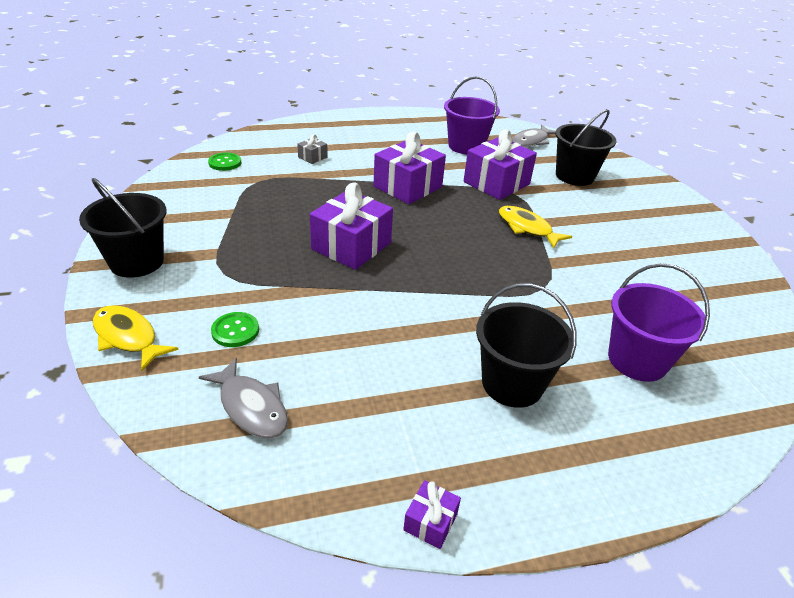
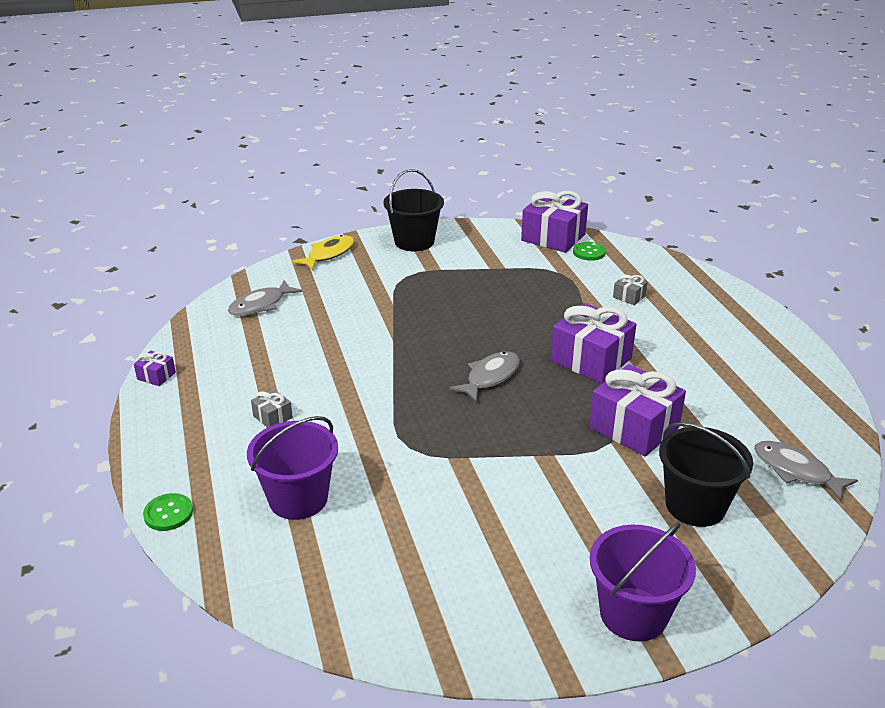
camera: 90 degrees right, 5 degrees down
(235, 331) = (336, 290): green button -> green button (168, 513)
(351, 246) = (459, 330): purple gift -> purple gift (553, 237)
(432, 236) = (490, 377): none -> grey fish
(466, 146) = (732, 405): purple bucket -> purple bucket (633, 614)
(512, 384) = (272, 417): black bucket -> grey gift
(527, 228) = (528, 445): yellow fish -> none

